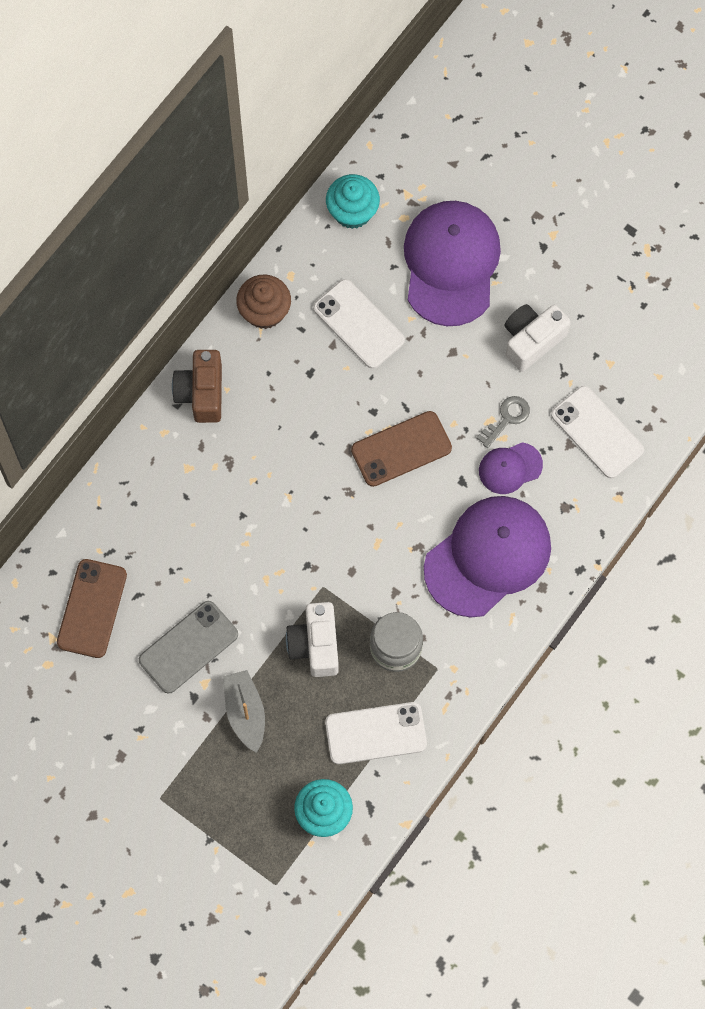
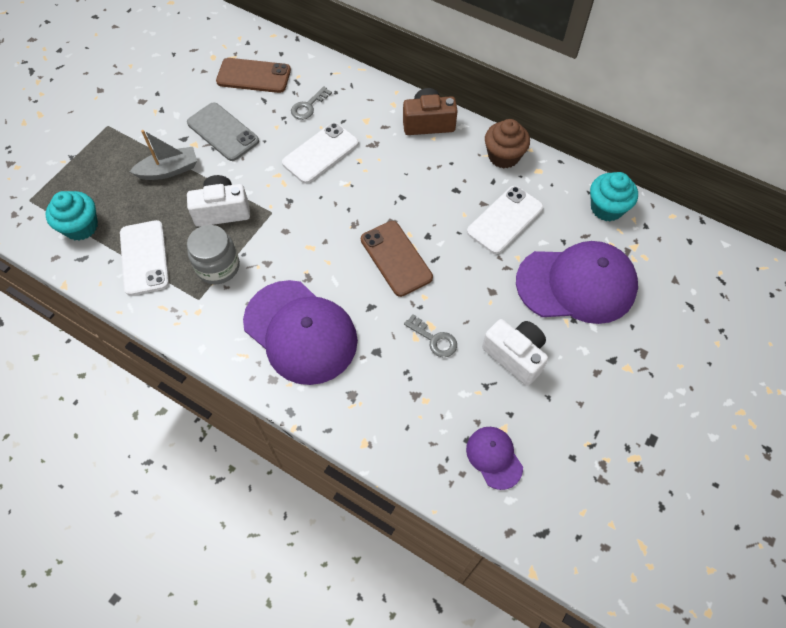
camera: 85 degrees right, 10 degrees down
(156, 538) = (308, 106): none -> grey key
(510, 468) = (386, 345): purple cap -> purple cap (494, 457)
(597, 432) = (430, 420): white phone -> white phone (320, 153)

